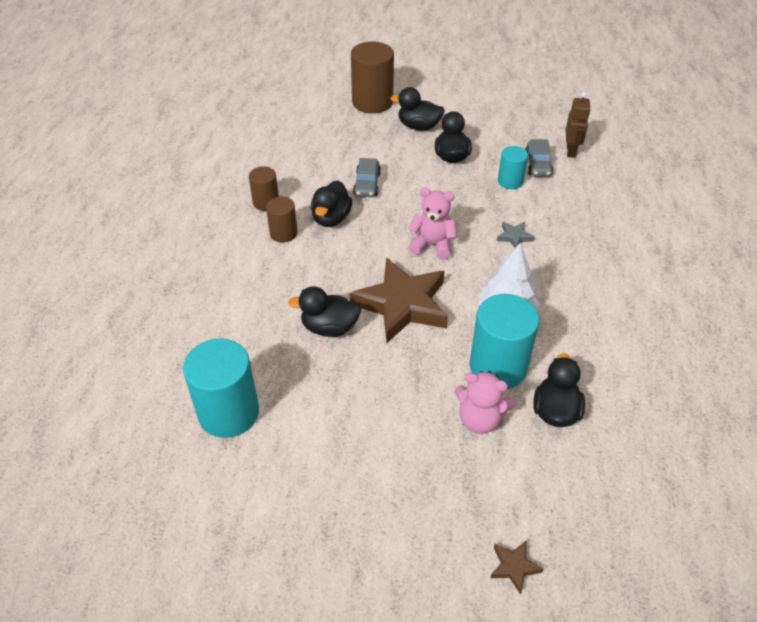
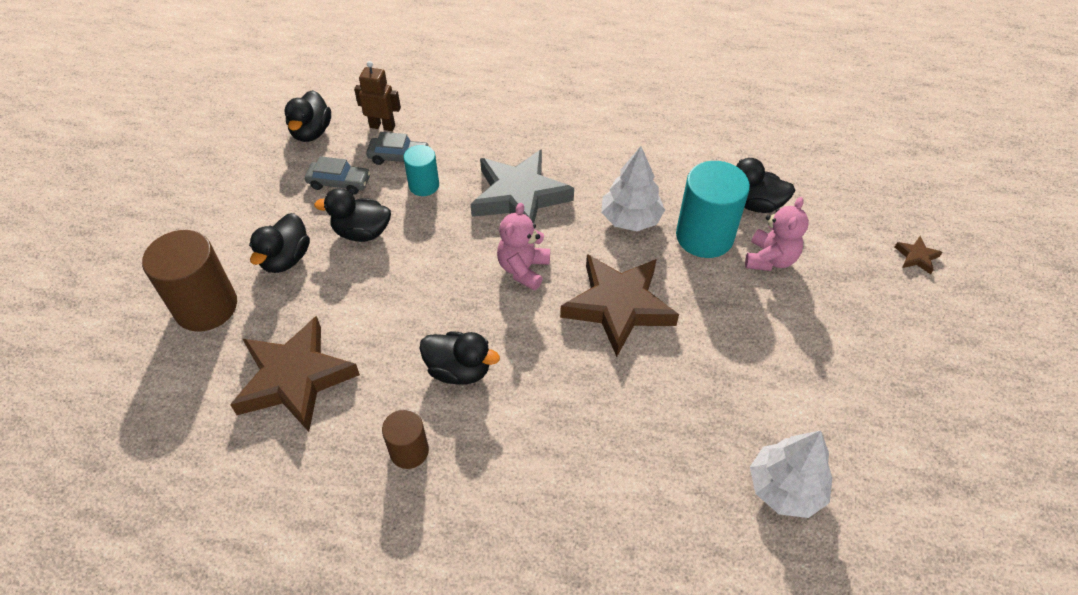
camera: 85 degrees left, 5 degrees up
(228, 412) = (785, 488): turquoise cylinder -> white tree
(283, 233) = (480, 428): brown cylinder -> none
(320, 146) = (295, 378): none -> brown star
(329, 328) = (653, 380): black duck -> black duck (311, 132)
(367, 184) = (396, 326): grey car -> grey car (339, 182)
(514, 237) = (519, 196): grey star -> grey star, size x2.49

